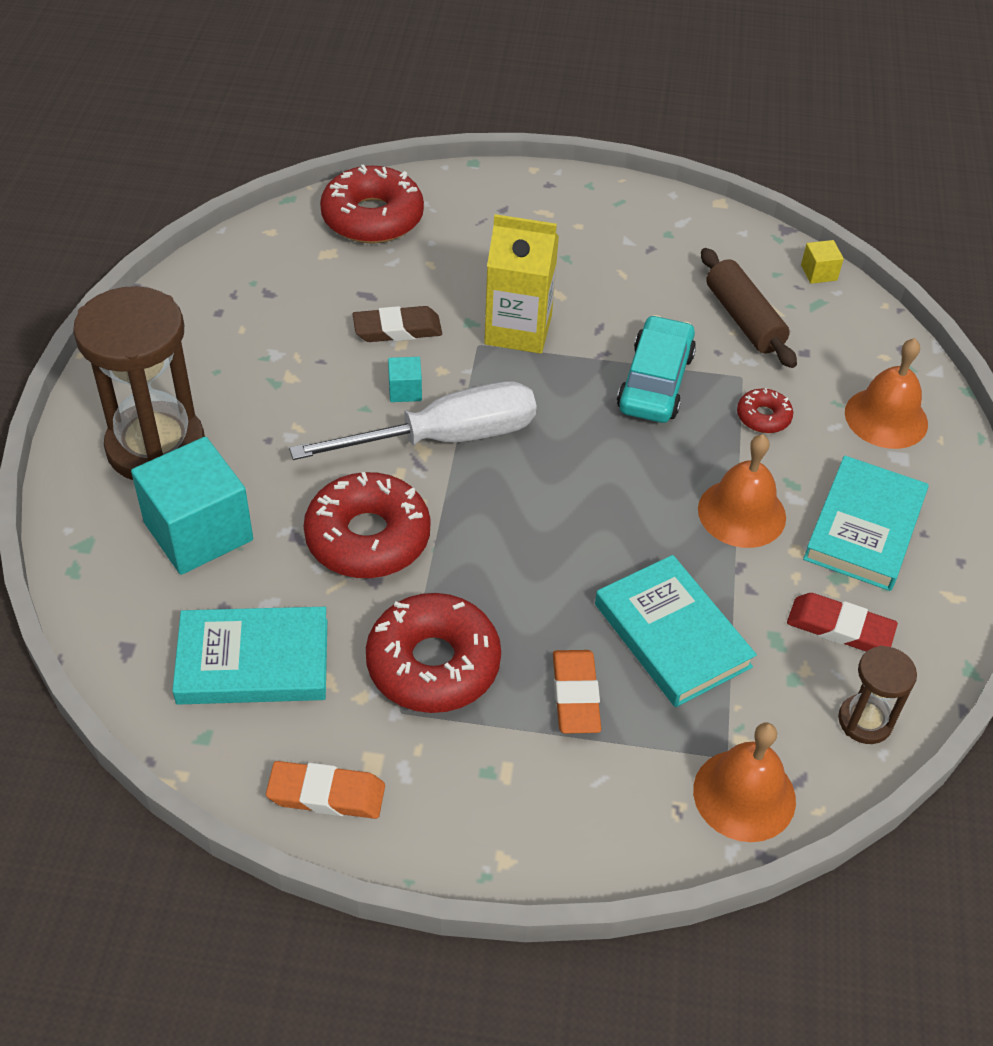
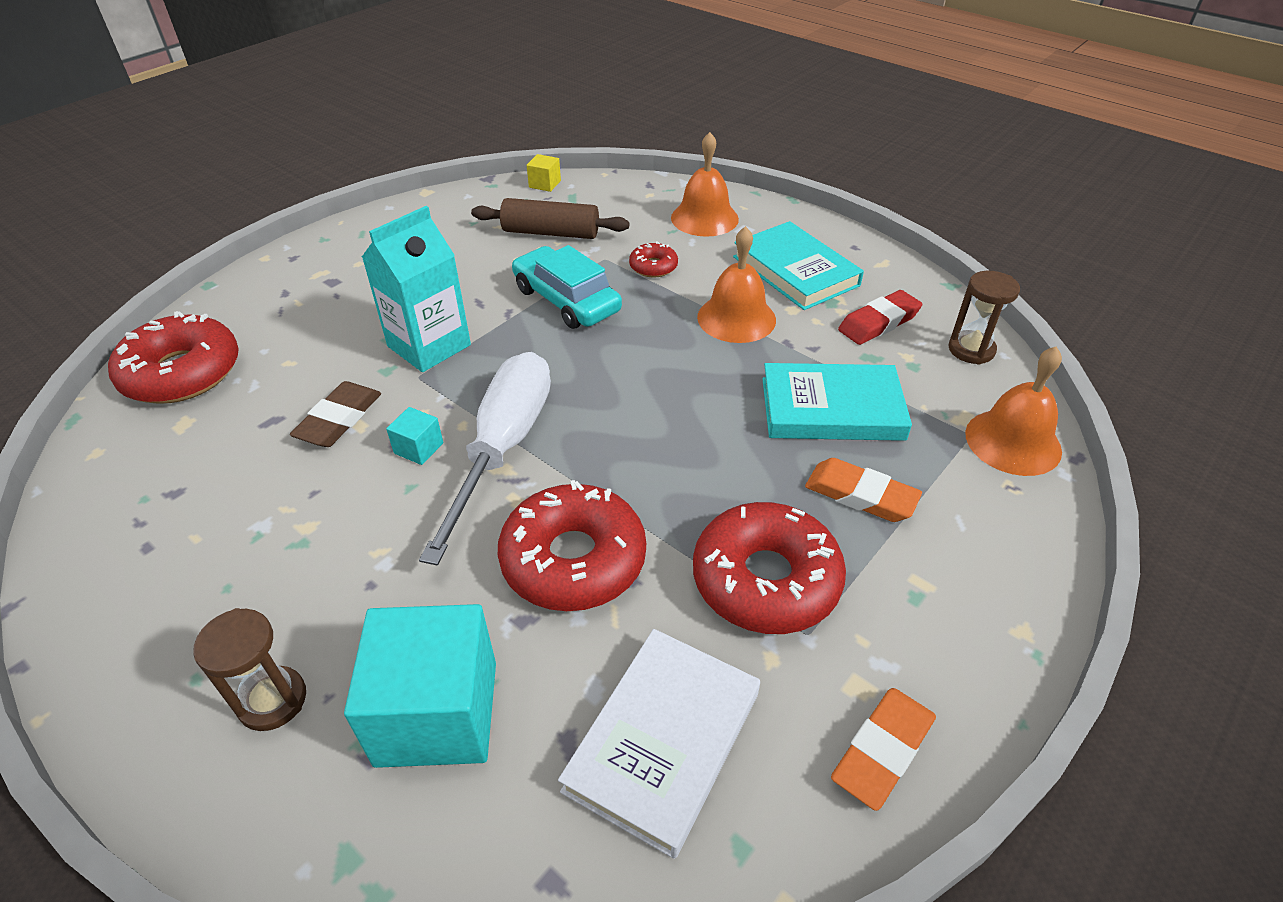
camera: 55 degrees left, 5 degrees down
(156, 447) = (272, 700): brown hourglass -> brown hourglass, size x0.49
(253, 661) = (663, 741): turquoise book -> white book
(518, 330) = (429, 346): yellow carton -> turquoise carton

